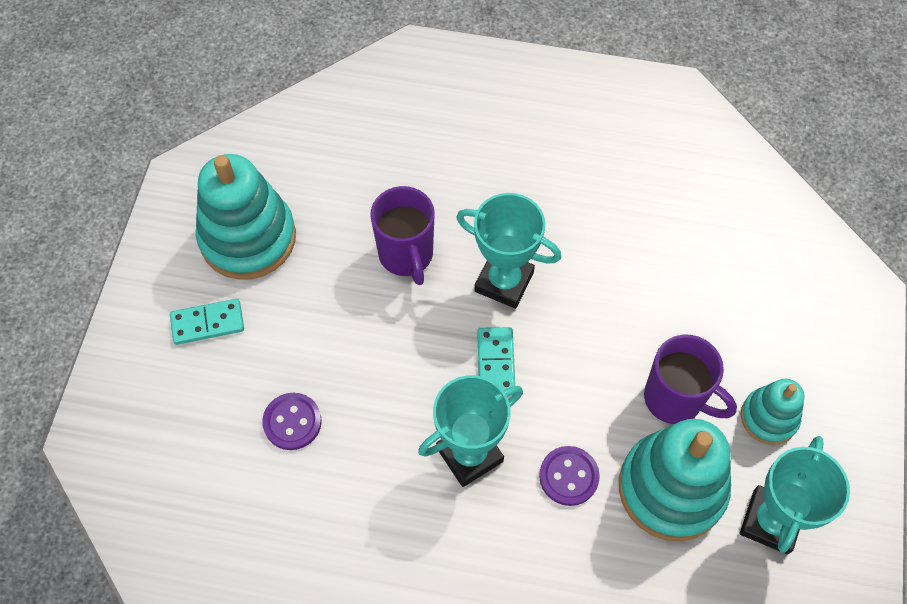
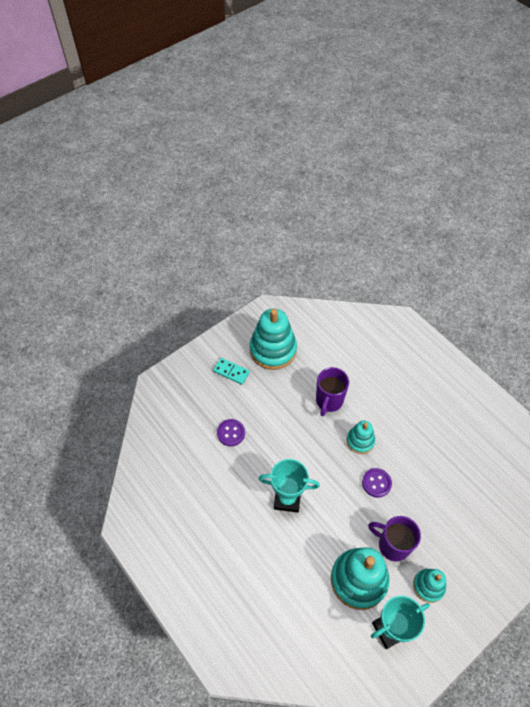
camera: 40 degrees right, 5 degrees down
(495, 362) = (328, 471): turquoise domino -> none
(504, 282) = (360, 441): turquoise trophy -> turquoise stacking toy
(568, 476) = (319, 539): purple button -> purple button (376, 483)
(675, 399) = (392, 545): purple mug -> purple mug turned 135 degrees clockwise

